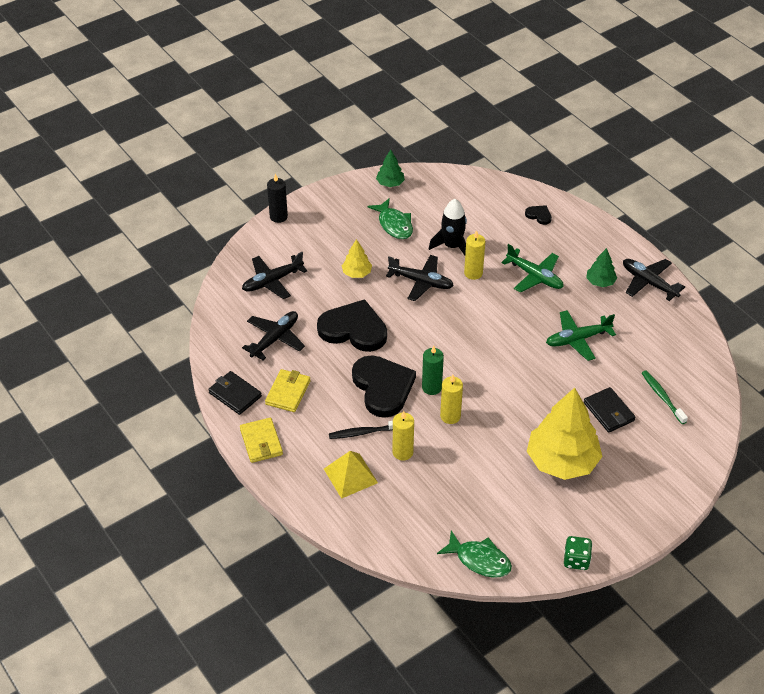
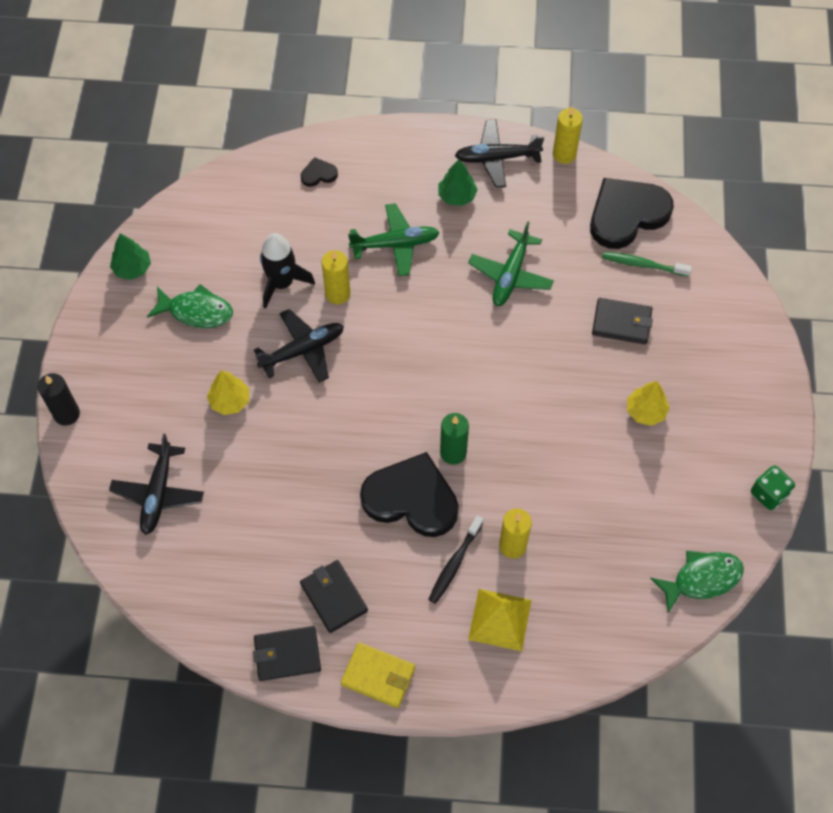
camera: 50 degrees left, 15 degrees up
(275, 338) = (245, 553): black plane -> none
(288, 392) = (333, 597): yellow wallet -> black wallet
(353, 329) = (306, 465): black heart -> black heart (626, 214)
(450, 416) = (505, 465): yellow candle -> yellow candle (564, 154)
(562, 461) = (645, 411): yellow tree -> yellow tree, size x0.46

